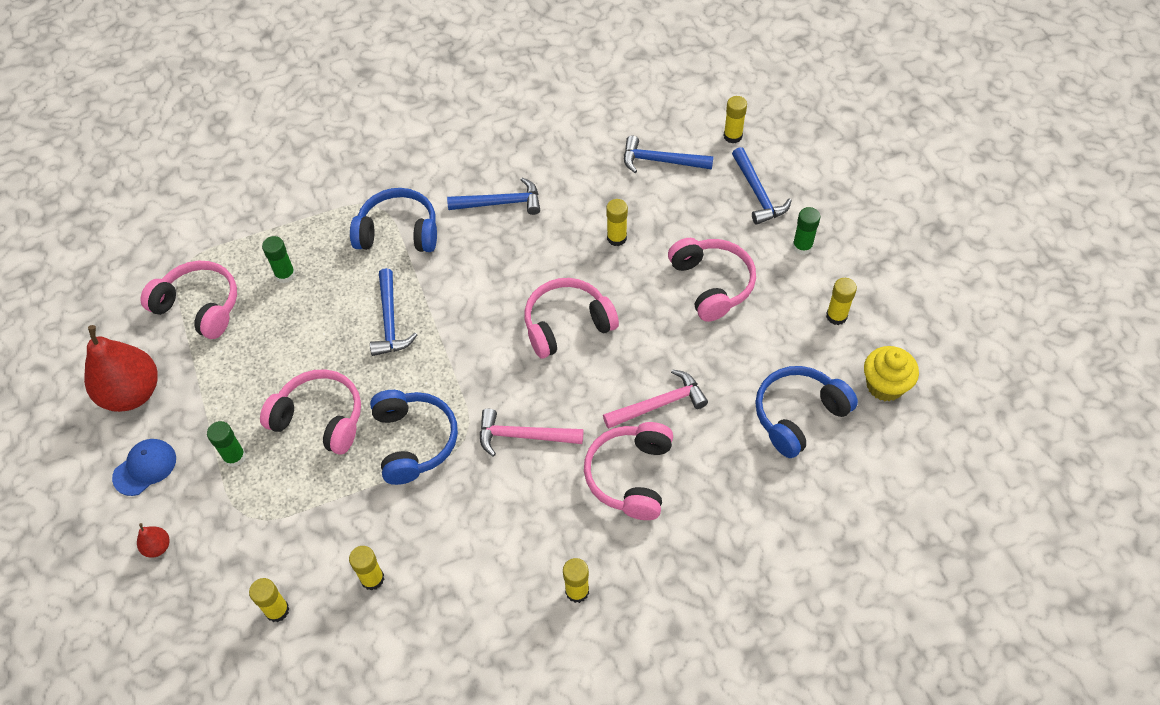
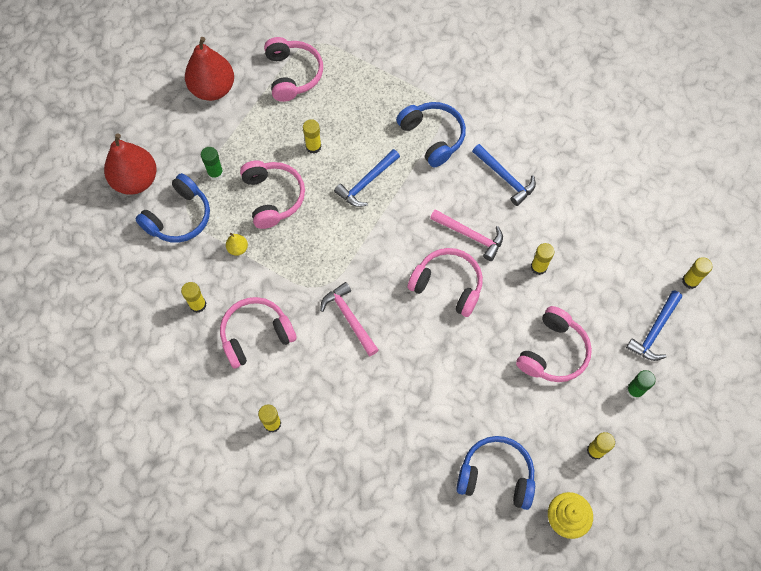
camera: 50 degrees right, 10 degrees up
(145, 468) = (175, 134): blue cap -> none
(158, 547) = (136, 180): red pear -> red pear, size x2.37
(277, 610) = (144, 270): yellow glue stick -> yellow glue stick (313, 146)
(285, 274) = (350, 100): green glue stick -> none
(345, 493) = (238, 248): none -> yellow pear
(414, 441) = (298, 259): blue headphones -> blue headphones (179, 217)
(630, 476) = (371, 400): pink headphones -> pink headphones (256, 335)
(659, 404) = (435, 382): pink hammer -> pink hammer (470, 236)
(661, 161) = (626, 249): blue hammer -> none

